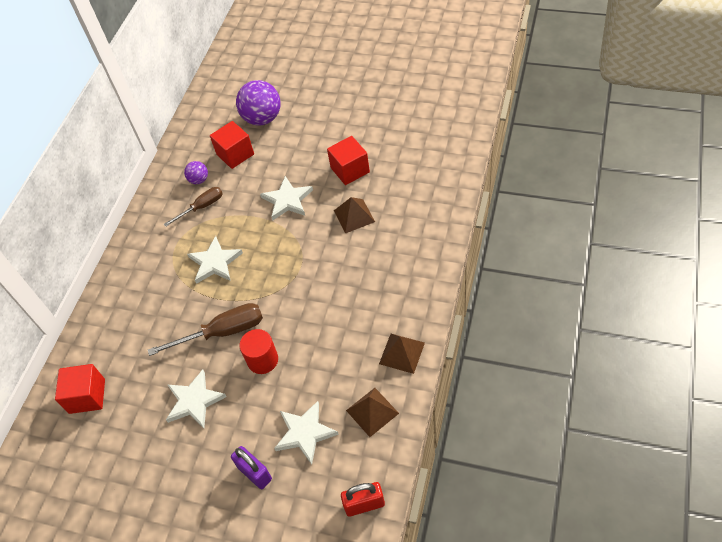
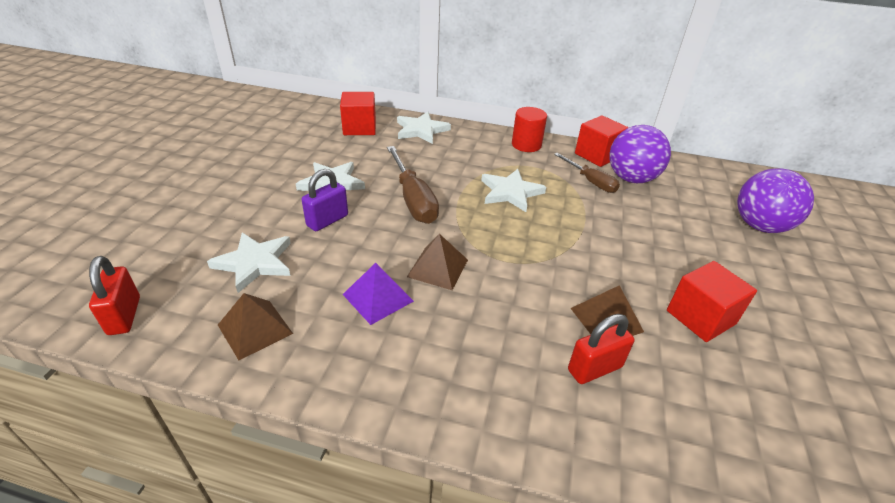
camera: 80 degrees right, 15 degrees down
(199, 180) = (631, 178): purple ball -> purple ball, size x1.99
(235, 154) = (683, 204): red cube -> red cube (597, 155)
(254, 473) = (225, 224): purple padlock -> purple padlock (327, 220)
(262, 360) = (368, 229): red cylinder -> red cylinder (526, 145)
(287, 200) = (619, 249): white star -> white star (421, 130)
(340, 342) = (378, 298): none -> purple pyramid
(391, 226) = (594, 368): none -> red padlock
(402, 353) = (341, 369): brown pyramid -> brown pyramid (437, 268)

